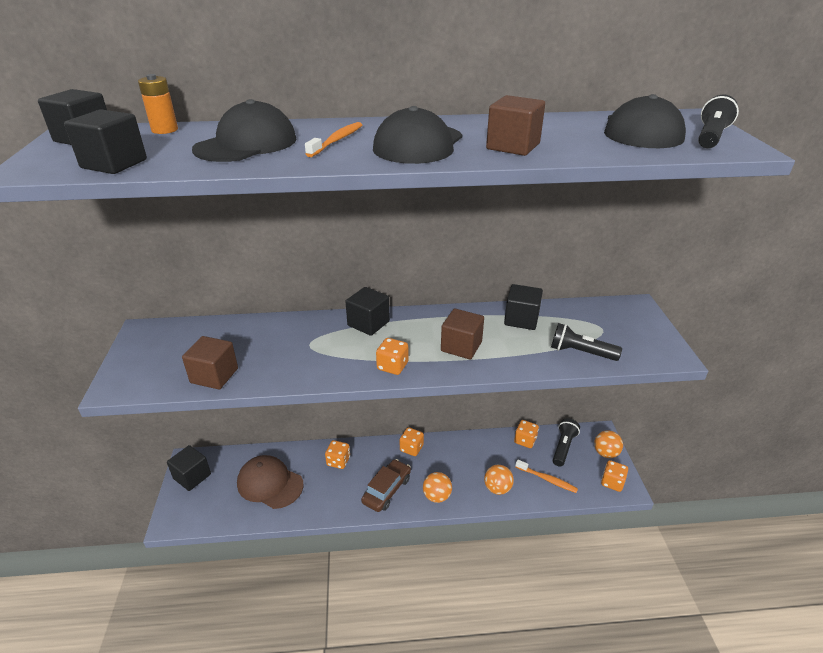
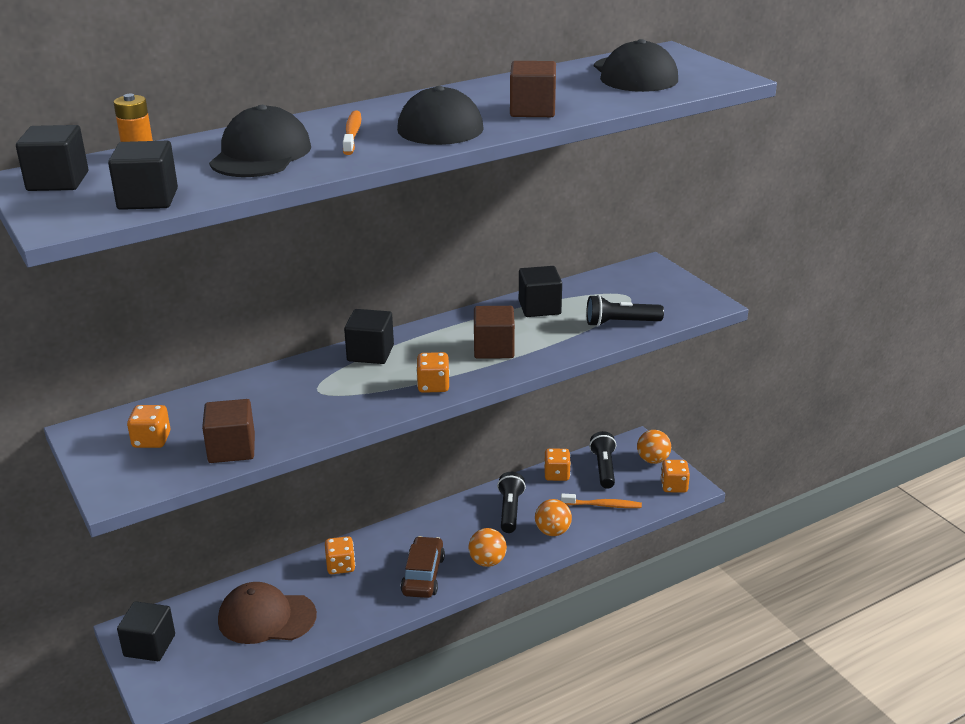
camera: 25 degrees left, 5 degrees down
(411, 448) = (425, 524): orange dice -> orange dice (151, 440)
(711, 137) = (698, 71): black flashlight -> black flashlight (510, 510)

